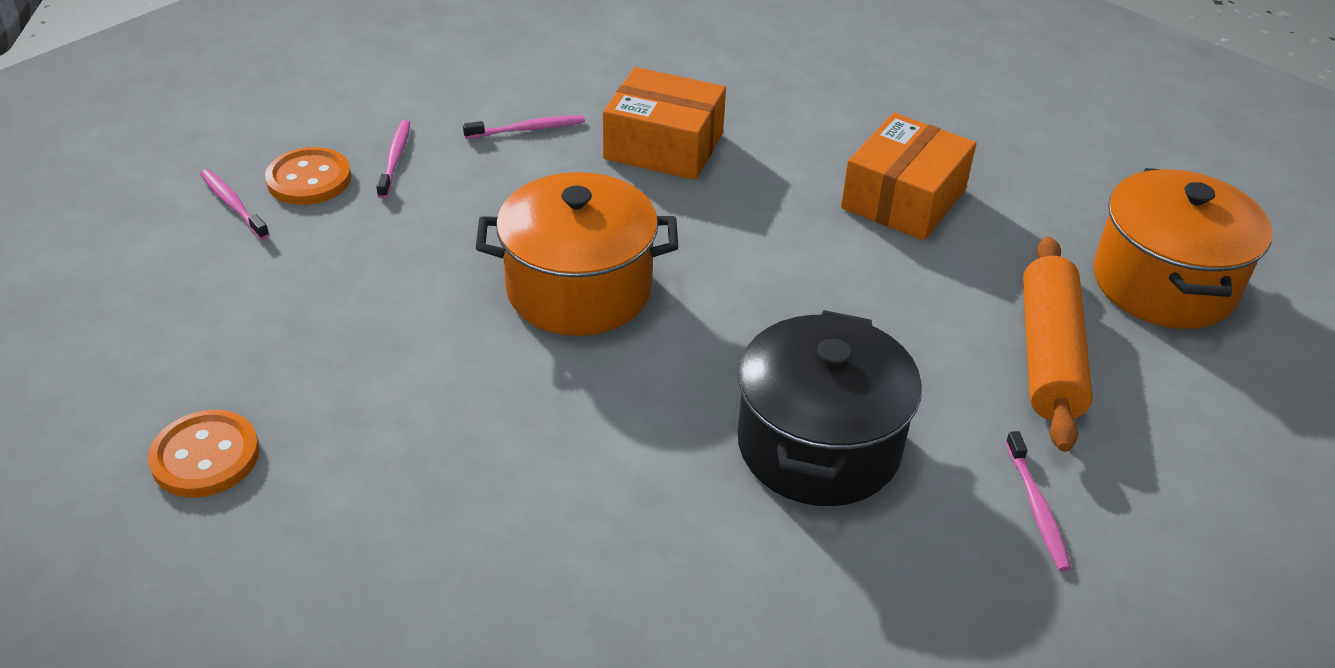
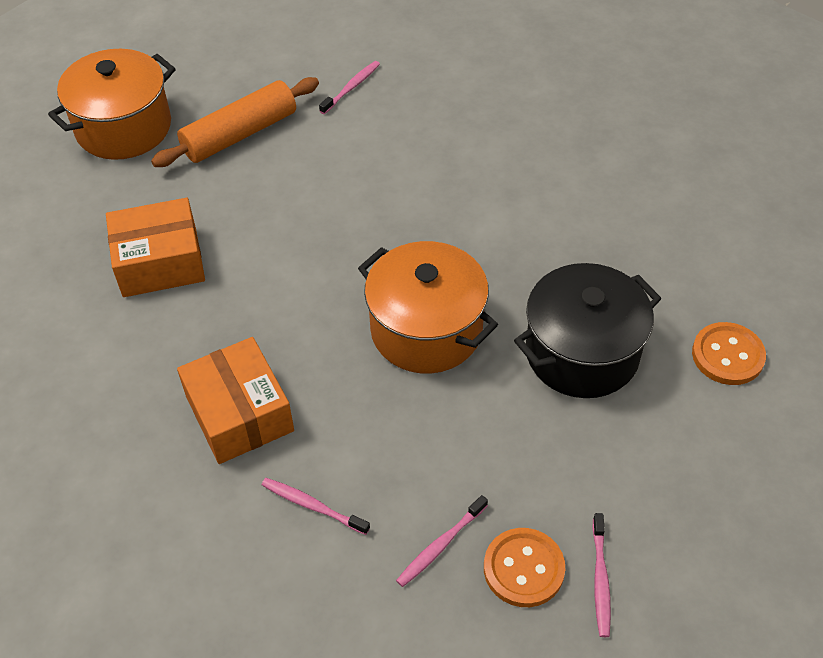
camera: 135 degrees left, 10 degrees up
(818, 446) = (407, 165): black pot -> black pot (582, 353)

